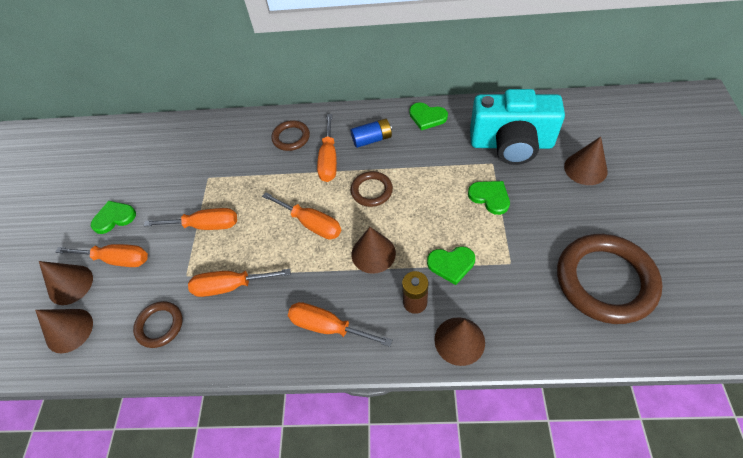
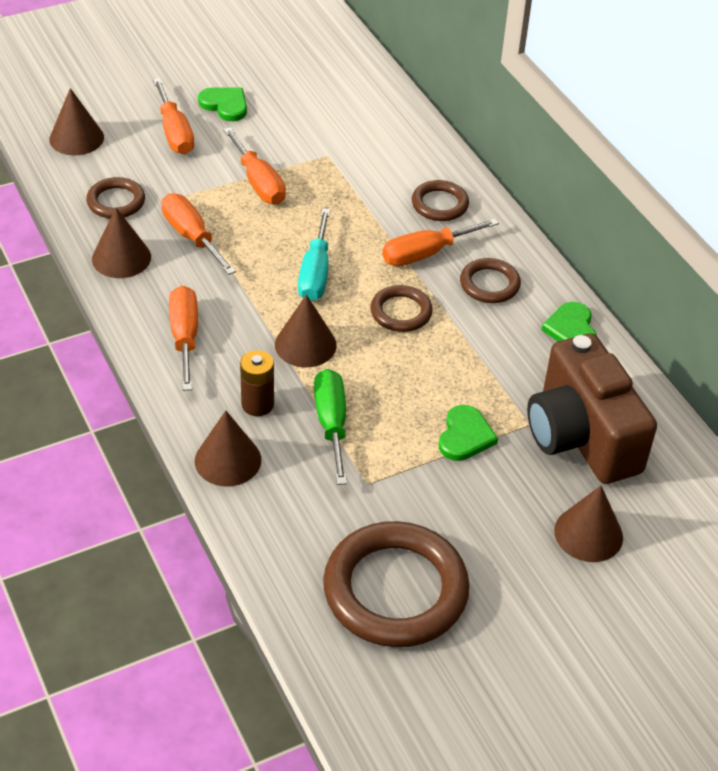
camera: 55 degrees right, 10 degrees down
(70, 284) = (126, 113): brown cone -> brown cone (121, 258)
(311, 224) = (315, 273): orange screwdriver -> turquoise screwdriver
(372, 139) = (489, 284): blue battery -> brown ring
(451, 264) = (331, 424): green heart -> green screwdriver
(511, 144) = (581, 436): turquoise camera -> brown camera

